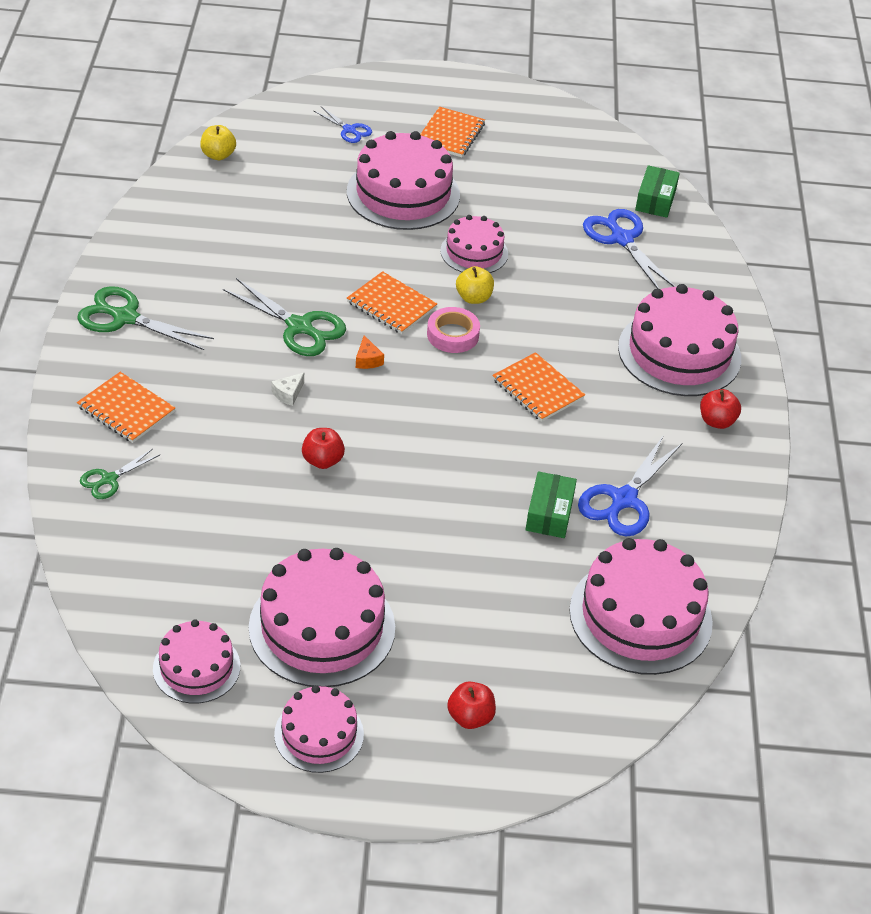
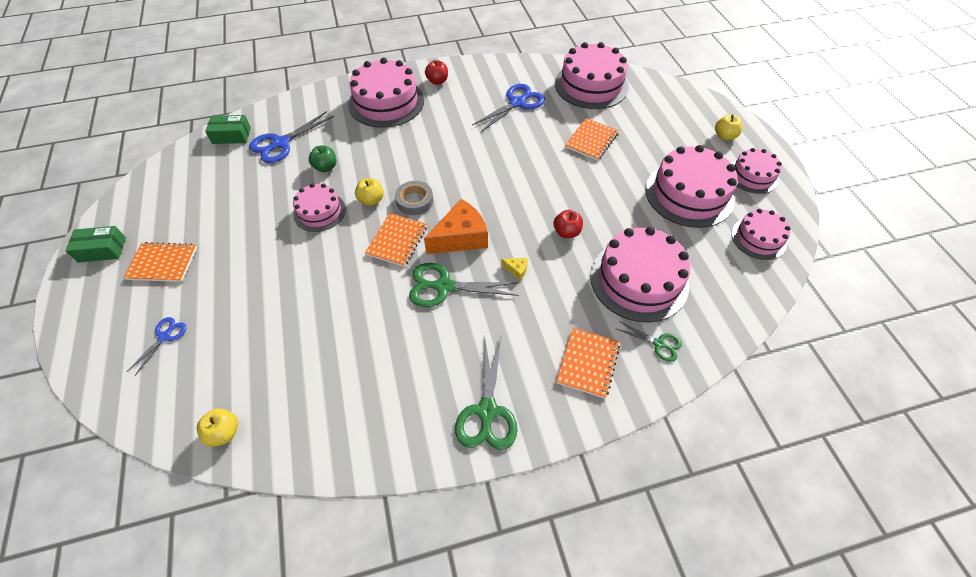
camera: 105 degrees left, 10 degrees up
(288, 394) = (516, 270): white cheese -> yellow cheese
(299, 327) = (444, 286): green scissors -> green scissors turned 105 degrees counterclockwise
(367, 360) = (460, 237): orange cheese -> orange cheese, size x2.41
(403, 193) = (255, 271): pink cake -> pink cake (639, 280)
(428, 747) = (724, 136): none -> yellow apple
(453, 335) = (414, 201): pink tape -> grey tape
(470, 717) = (695, 126): red apple -> none
(537, 389) = (447, 152): orange notebook -> orange notebook (591, 140)
(549, 513) = (545, 127): green box -> green box (102, 250)
(555, 270) = (325, 167): none -> green apple
(623, 499) = (517, 103): blue scissors -> blue scissors turned 60 degrees counterclockwise

